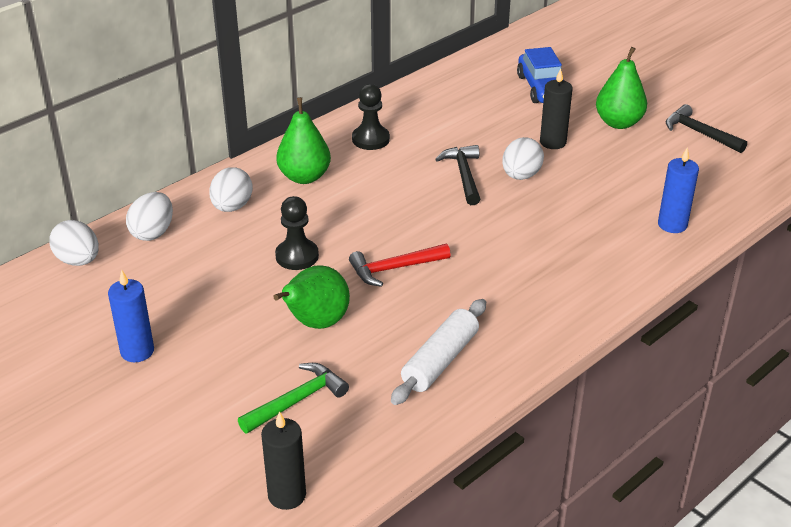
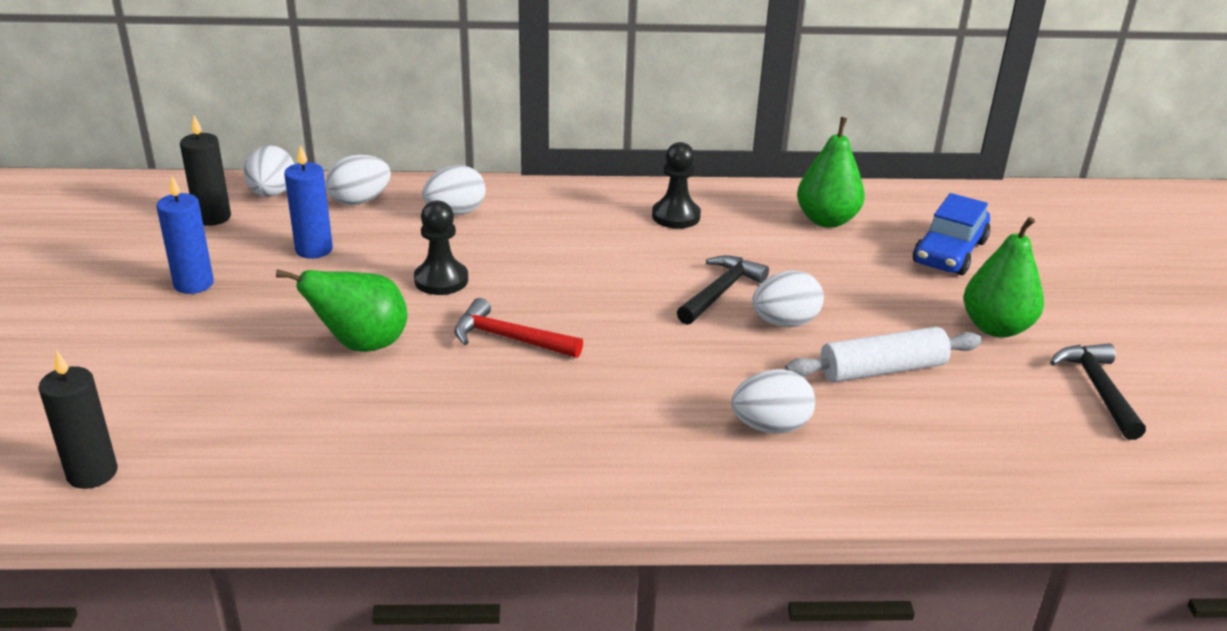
camera: 40 degrees right, 5 degrees down
(297, 400) = (236, 399): green hammer -> none
(304, 177) = (559, 219): green pear -> green pear (827, 220)
(440, 361) = (411, 447): white rolling pin -> white rolling pin (882, 370)
(553, 142) = (877, 309): black candle -> black candle (213, 217)
(593, 238) = (770, 426): none -> white egg
(672, 225) = (897, 467): blue candle -> blue candle (314, 249)

